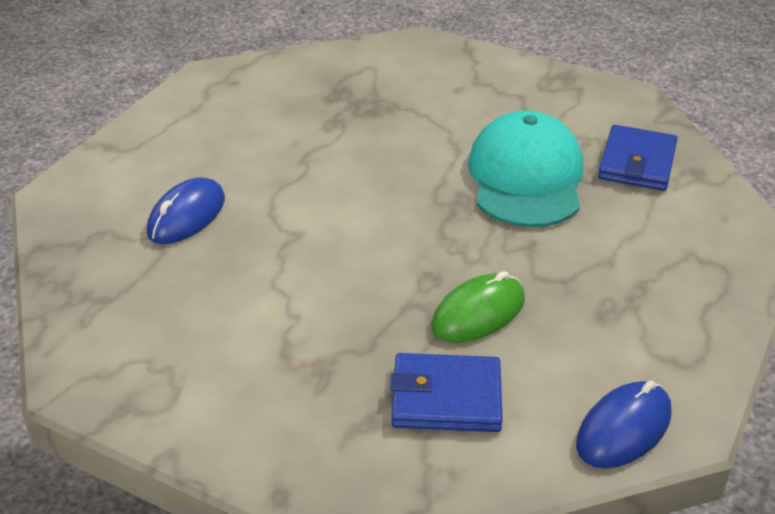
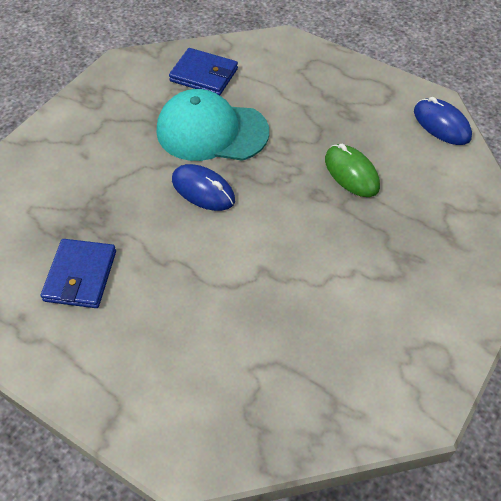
camera: 85 degrees left, 15 degrees up
(187, 216) = (231, 347): blue mouse -> blue mouse (203, 190)
(446, 397) = (425, 196): blue wallet -> blue wallet (80, 276)

